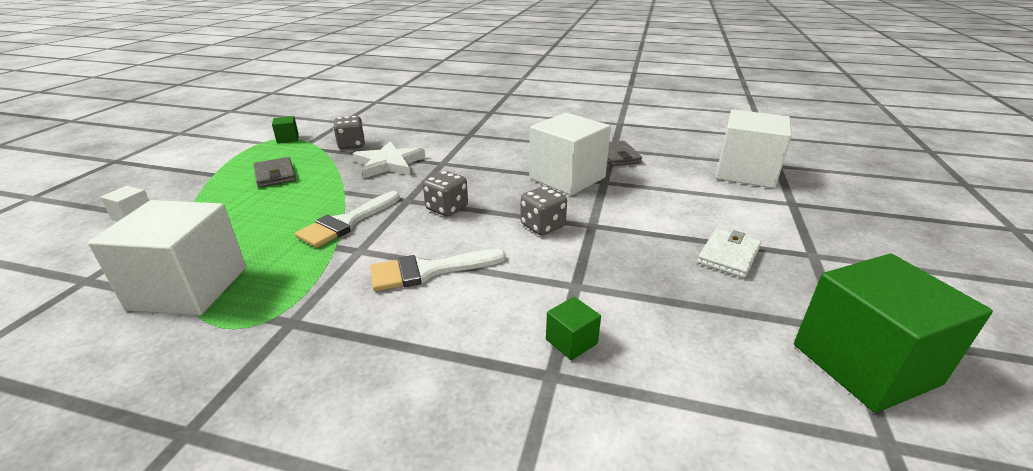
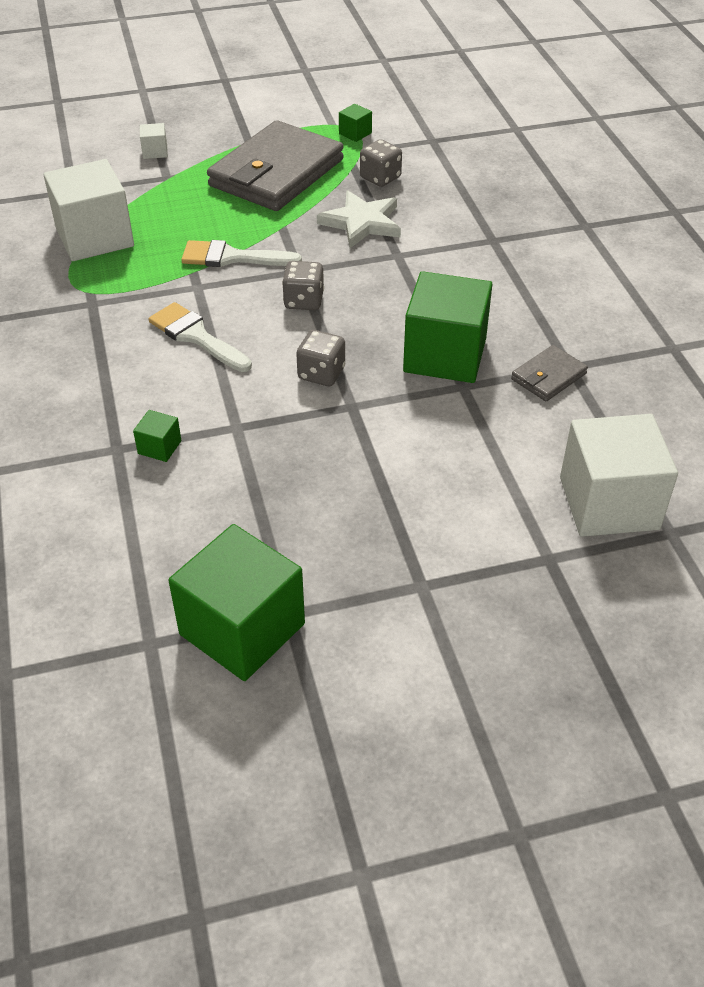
camera: 60 degrees right, 15 degrees up
(275, 175) = (276, 173): grey wallet -> grey wallet, size x2.27
(567, 178) = (445, 355): white cube -> green cube
(728, 256) = (365, 518): white wallet -> none

